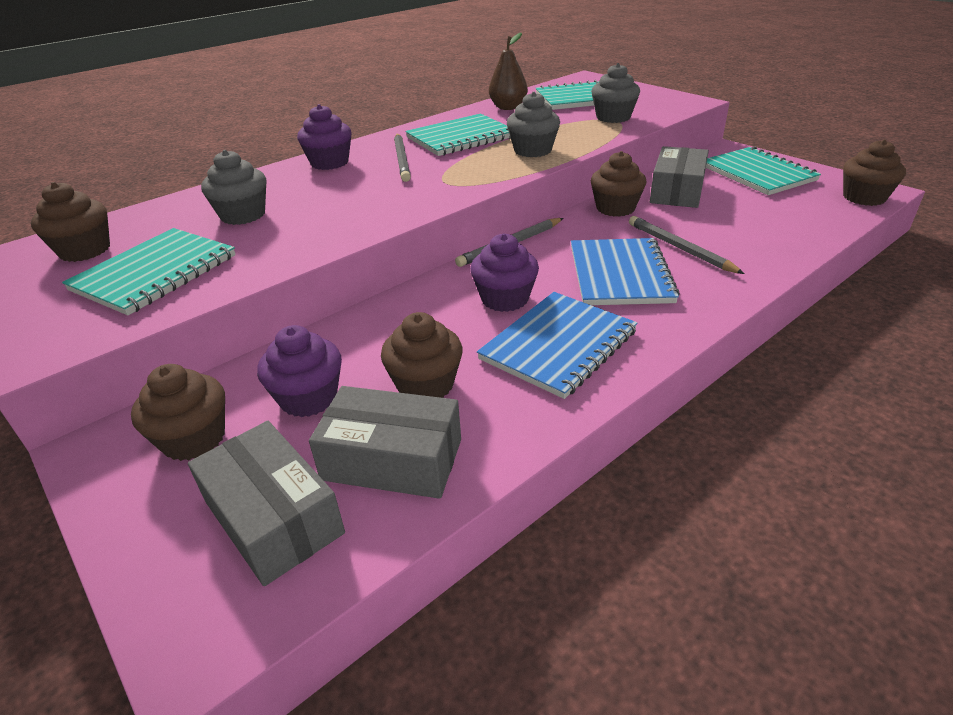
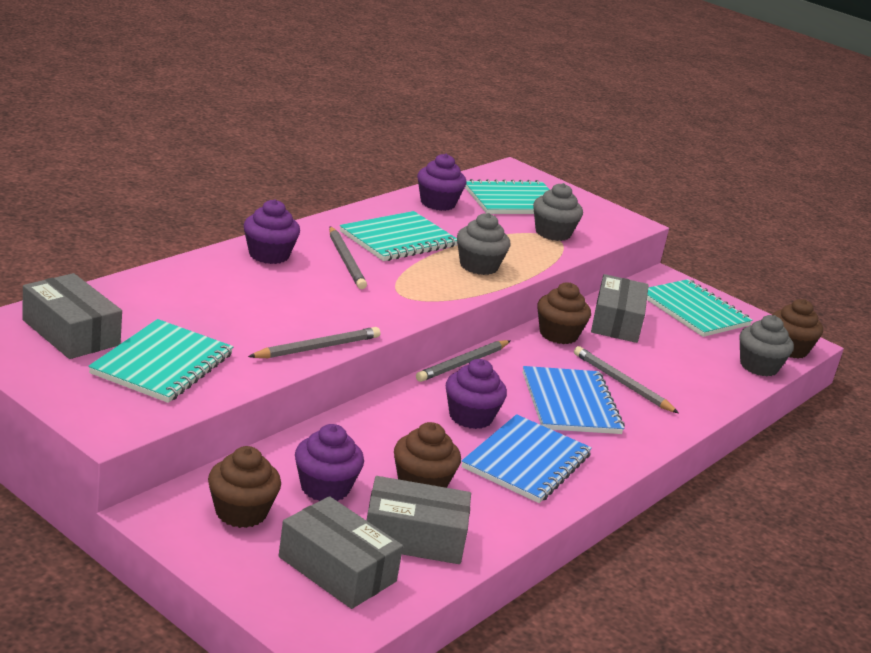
camera: 15 degrees left, 10 degrees down
(85, 250) = (71, 332): brown cupcake -> grey box
(243, 215) = (211, 310): grey cupcake -> grey cupcake (758, 366)
(333, 240) = (317, 348): none -> grey pencil
(508, 107) = (437, 203): brown pear -> purple cupcake

